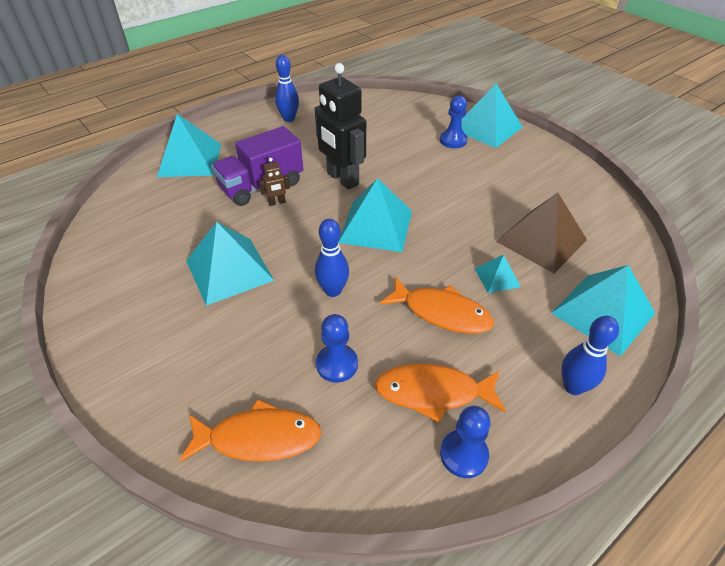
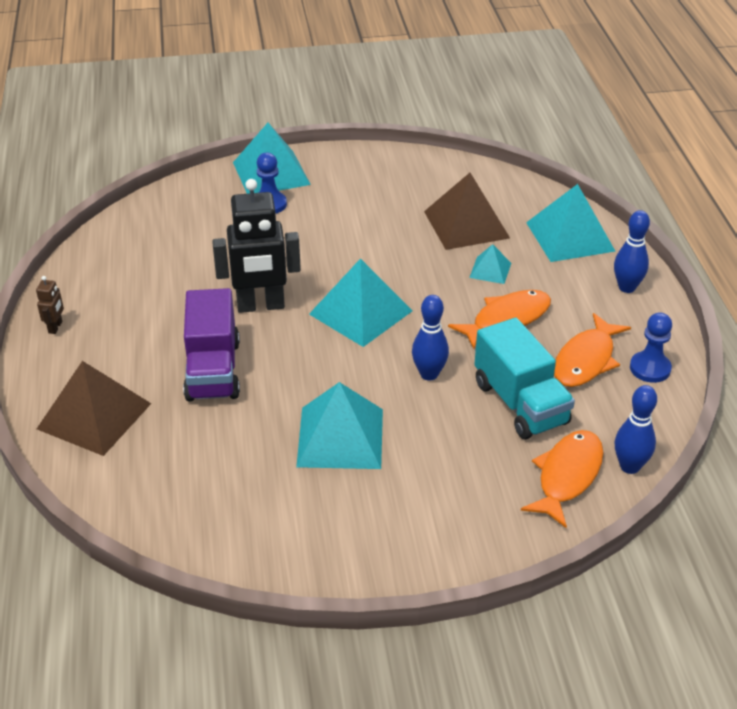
camera: 60 degrees left, 5 degrees down
(190, 160) = (94, 416): turquoise pyramid -> brown pyramid
(277, 202) = (257, 368): brown robot -> brown robot (55, 327)
(289, 119) = (91, 304): blue bowling pin -> blue bowling pin (629, 466)
(337, 364) = (520, 403): blue pawn -> turquoise truck

